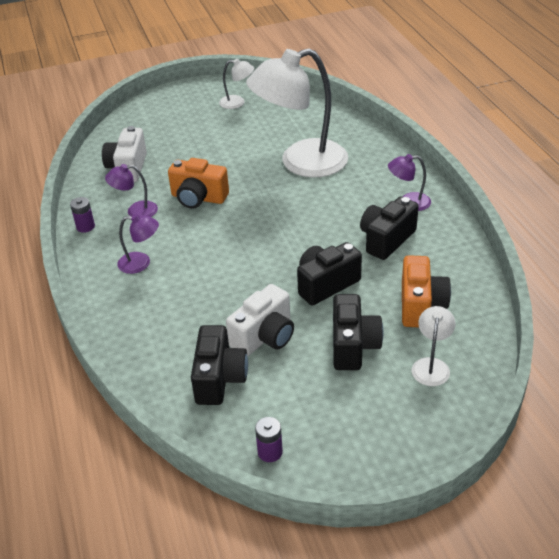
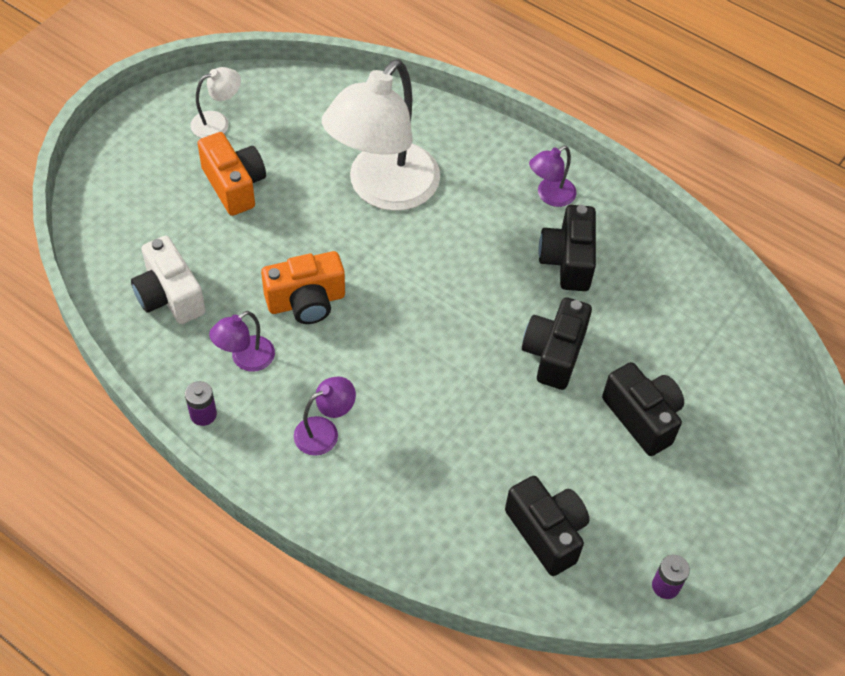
camera: 40 degrees left, 15 degrees up
(264, 337) = (548, 455): white camera -> none
(420, 305) = (666, 332): orange camera -> orange camera (234, 185)
(431, 365) = (730, 400): white lamp -> none

